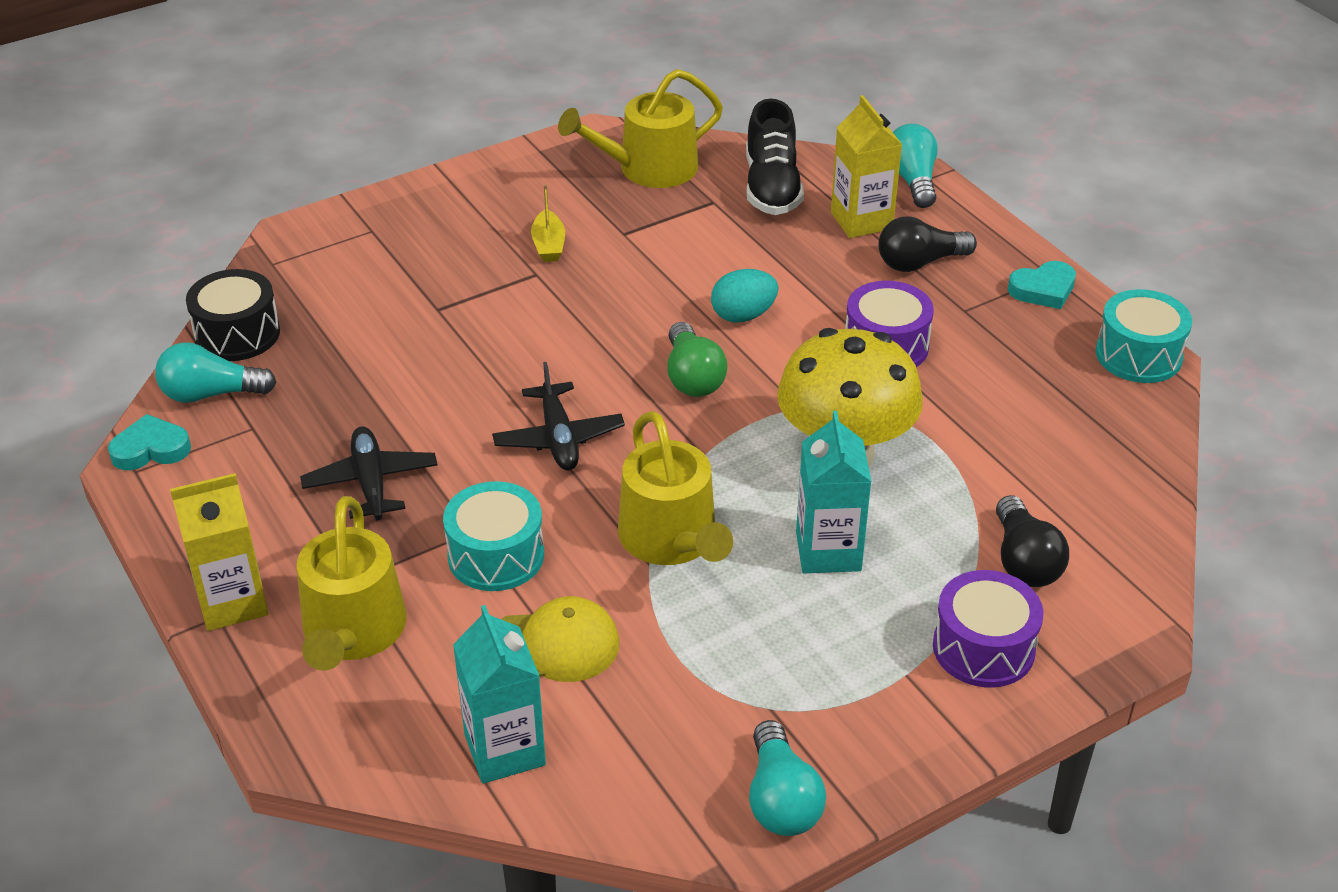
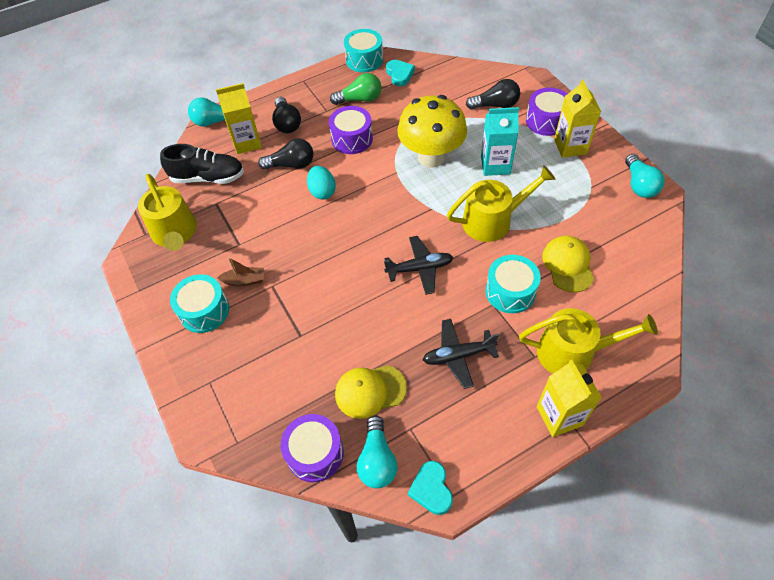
camera: 85 degrees left, 15 degrees up
(237, 334) = (315, 453): black drum -> purple drum
(325, 384) = (370, 391): none -> yellow cap
(495, 213) = (204, 311): none -> turquoise drum
(504, 750) = (635, 280): turquoise carton -> none
(548, 245) = (244, 280): yellow boat -> brown boat
(692, 377) = (372, 212): green light bulb -> green light bulb (360, 99)
(781, 799) = (639, 185): turquoise light bulb -> turquoise light bulb turned 90 degrees clockwise
(809, 275) = (291, 165): none -> black light bulb
(899, 684) = (570, 146): none -> yellow carton
(1043, 289) = (314, 83): turquoise heart -> turquoise heart (399, 75)

